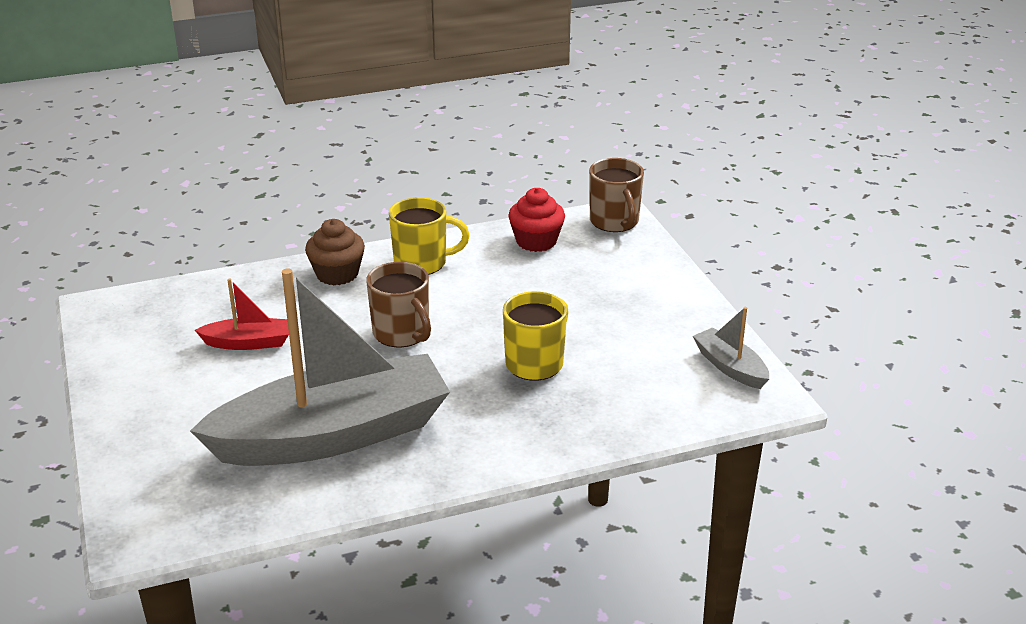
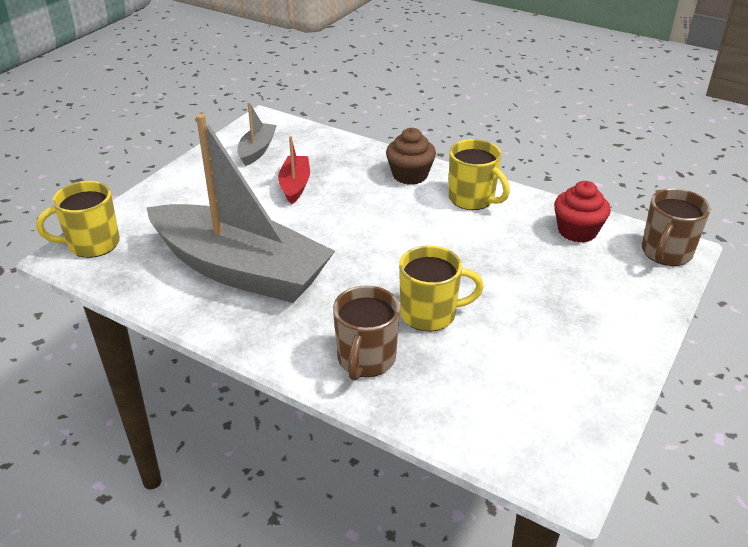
camera: 50 degrees right, 5 degrees up
(142, 514) = (92, 244): none -> yellow mug
(248, 343) = (295, 185): red boat -> red boat turned 135 degrees counterclockwise
(402, 334) = (382, 236): brown mug -> brown mug (366, 359)
(730, 367) = (571, 427): grey boat -> grey boat (257, 150)

